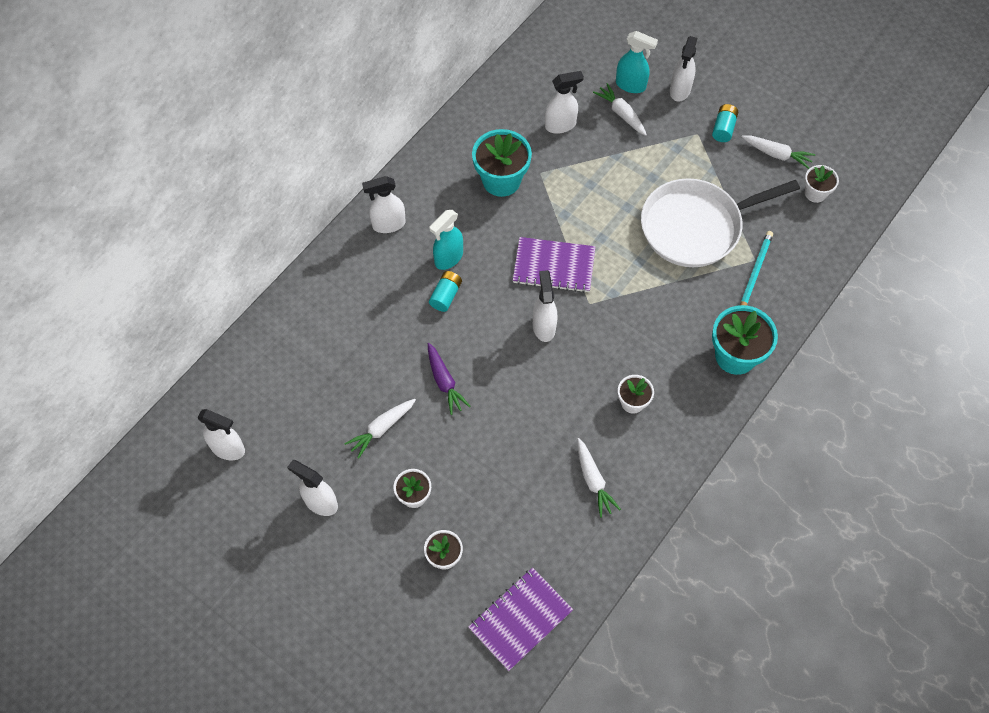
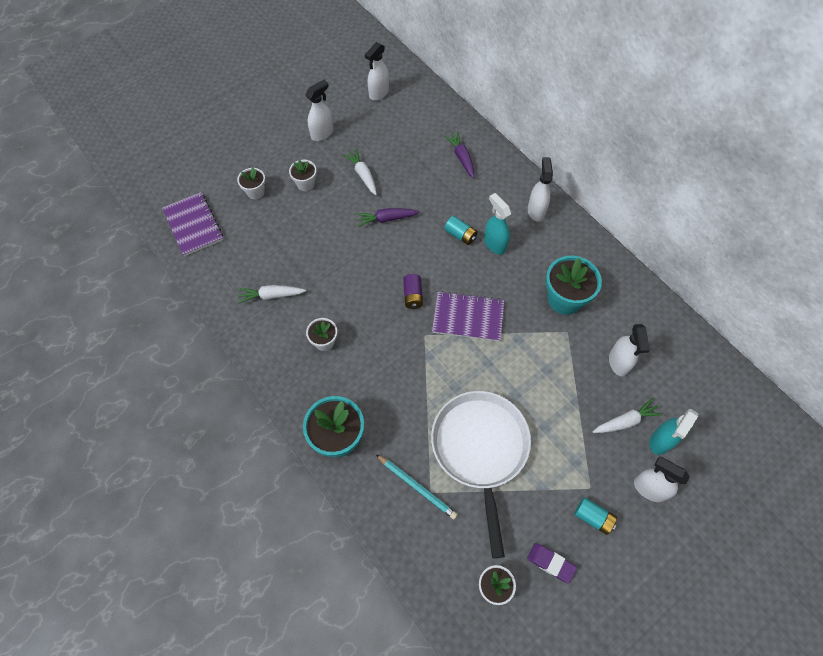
camera: 105 degrees right, 0 degrees up
(325, 318) = (461, 158): none -> purple carrot
(544, 326) = (413, 296): white spray bottle -> purple battery
(554, 266) = (468, 317): purple notebook -> purple notebook turned 75 degrees clockwise
(776, 154) = (550, 563): white carrot -> purple eraser

